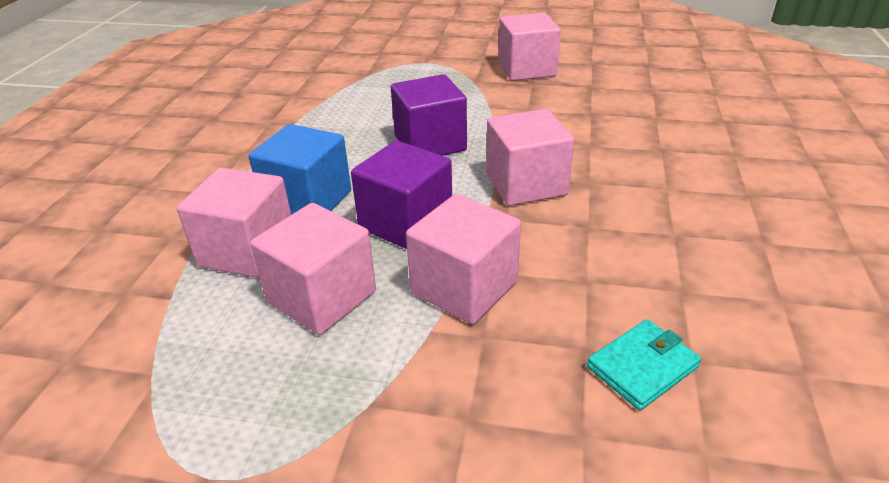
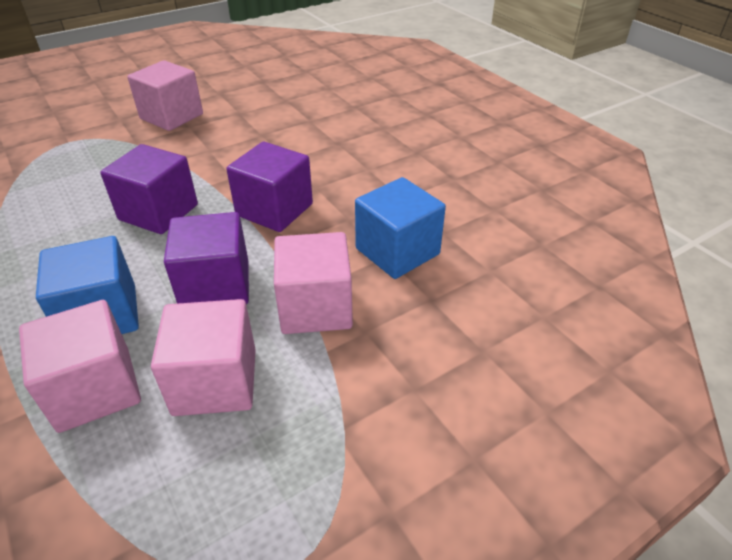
camera: 45 degrees left, 5 degrees up
(526, 184) = (274, 210): pink cube -> purple cube
(603, 282) = (397, 251): none -> blue cube
(642, 367) = (471, 290): turquoise wallet -> none

